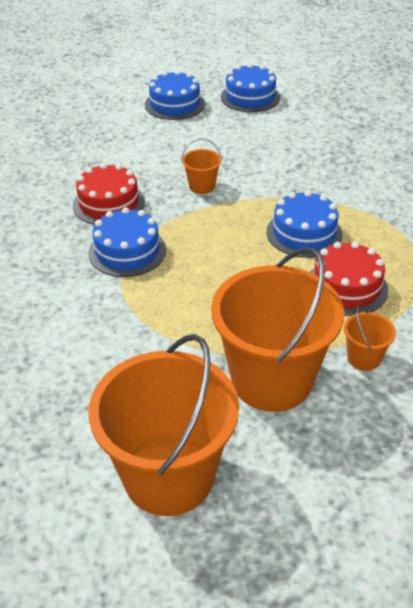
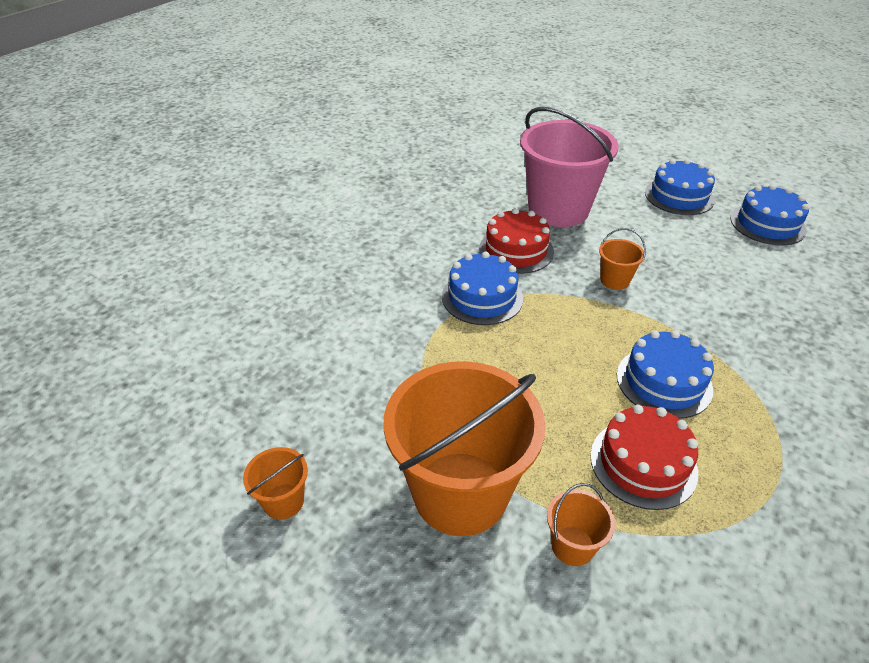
camera: 45 degrees right, 0 degrees up
(102, 156) = (558, 210): none -> pink bucket
(168, 476) = (283, 501): orange bucket -> orange bucket, size x0.42

